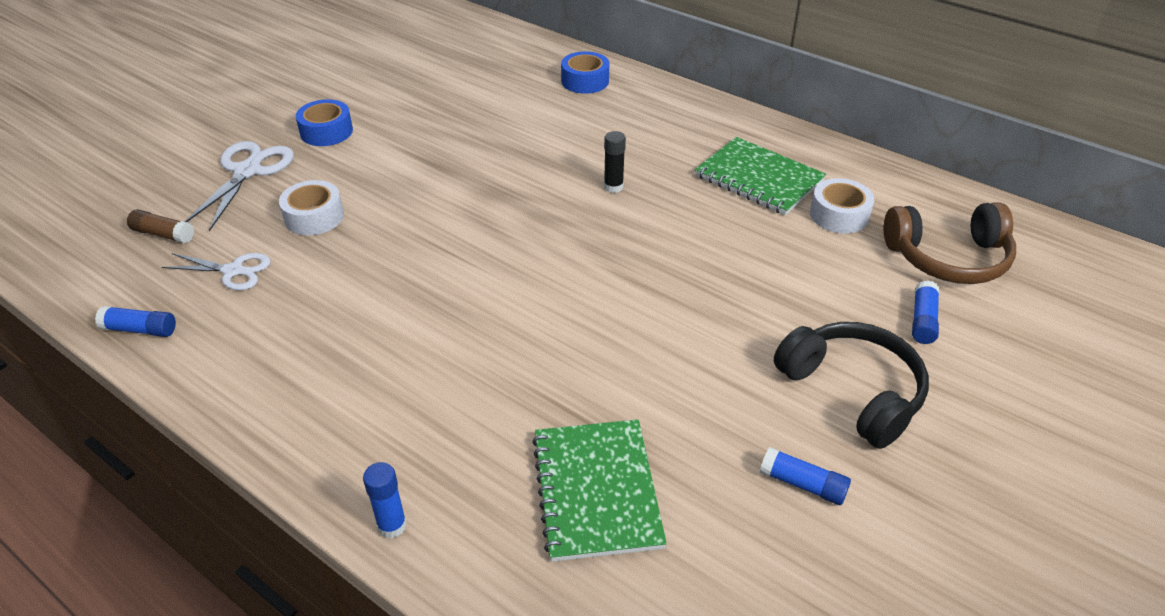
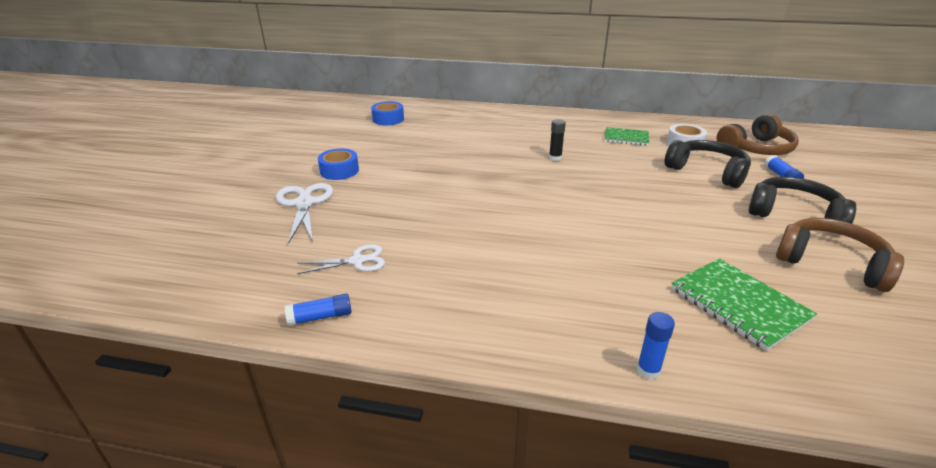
camera: 25 degrees left, 10 degrees down
(163, 234) = (275, 254): brown glue stick -> none
(314, 217) = (383, 216): white tape -> none
(585, 81) = (478, 116): blue tape -> blue tape (388, 119)
(759, 178) = (626, 138): green notebook -> green notebook, size x0.65
(803, 484) = (831, 263): blue glue stick -> brown headphones
(812, 276) = (707, 171): none -> black headphones

